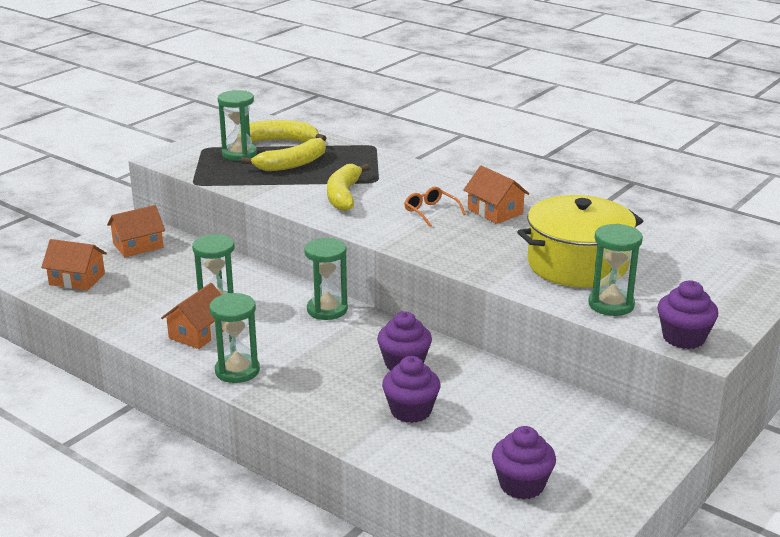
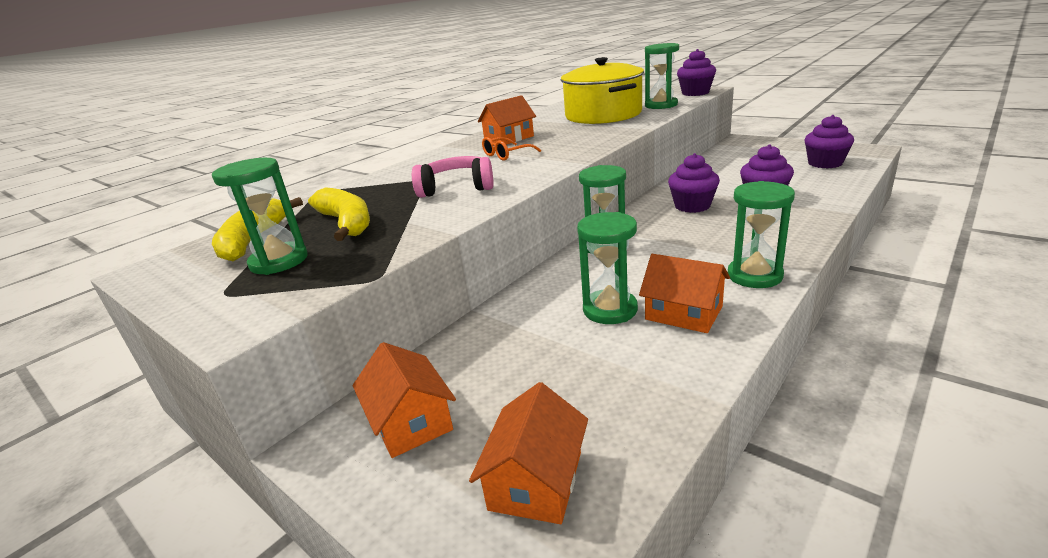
camera: 85 degrees left, 0 degrees up
(344, 195) = (457, 188): yellow banana -> pink headphones

